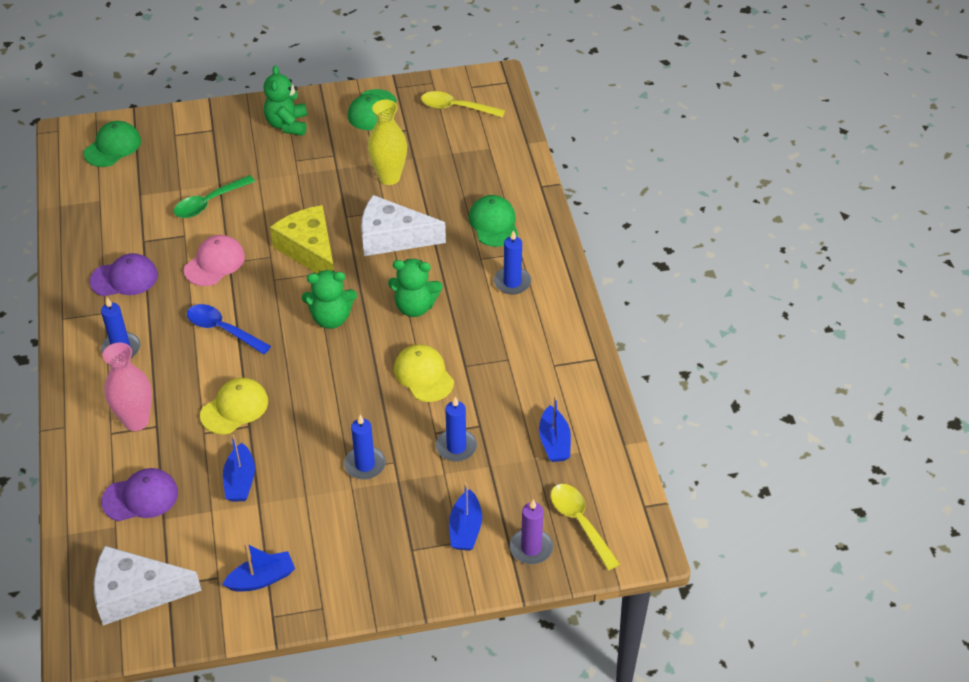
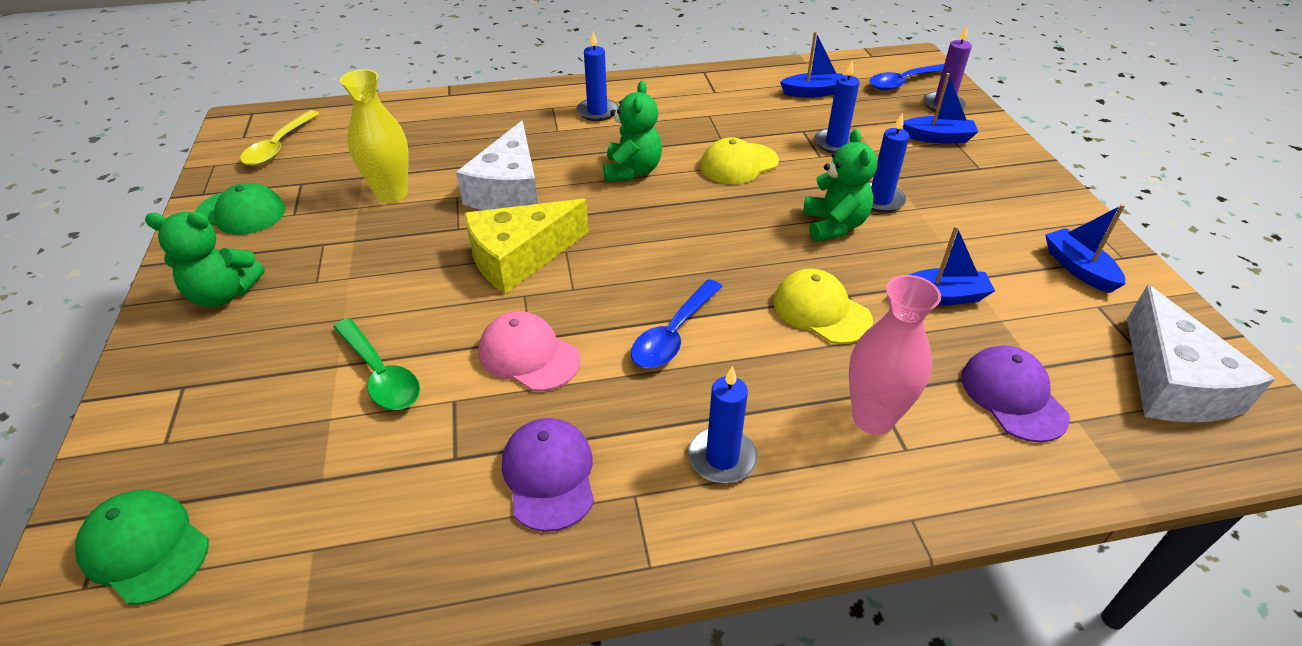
camera: 90 degrees left, 5 degrees down
(331, 318) = (650, 233): green teddy bear -> green teddy bear (834, 225)
(493, 223) = (501, 122): green cap -> none
(580, 523) = (903, 82): yellow spoon -> blue spoon

